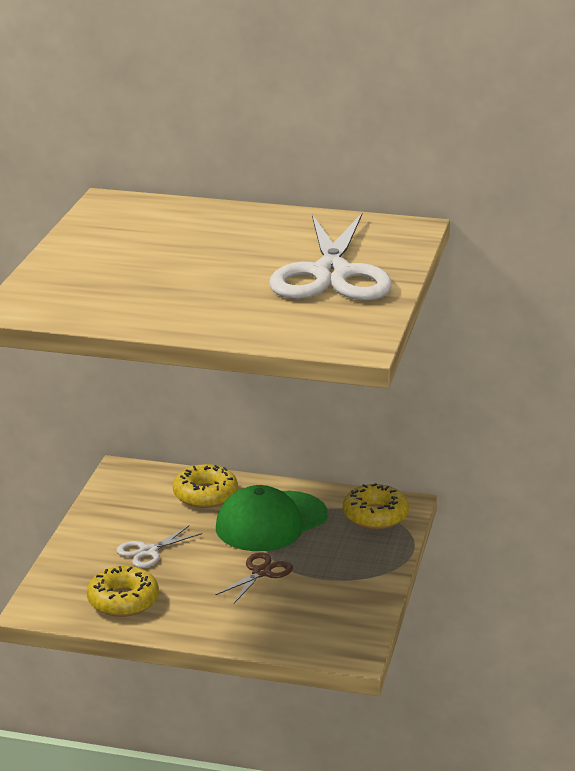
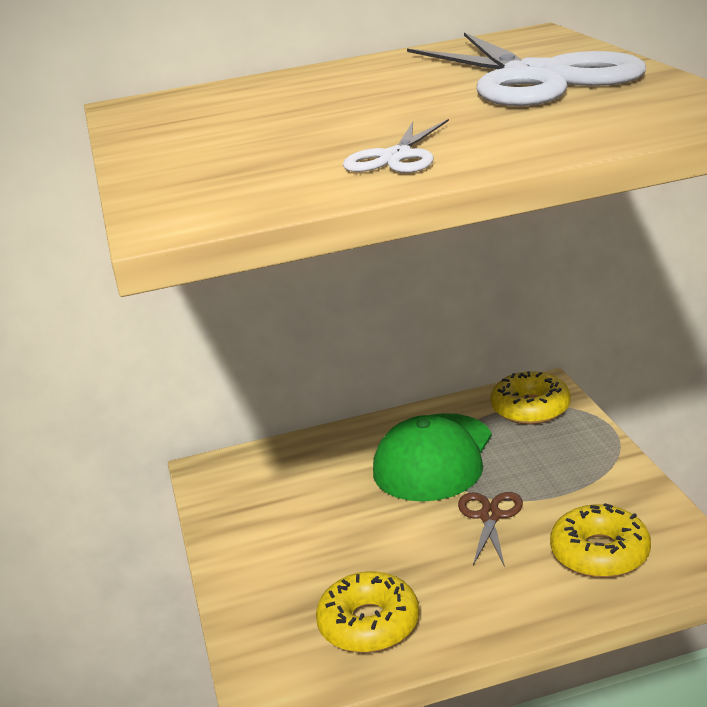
camera: 25 degrees left, 0 degrees up
(148, 551) = (333, 548): white scissors -> white scissors (396, 157)
(205, 495) = (329, 458): yellow donut -> yellow donut (600, 553)

